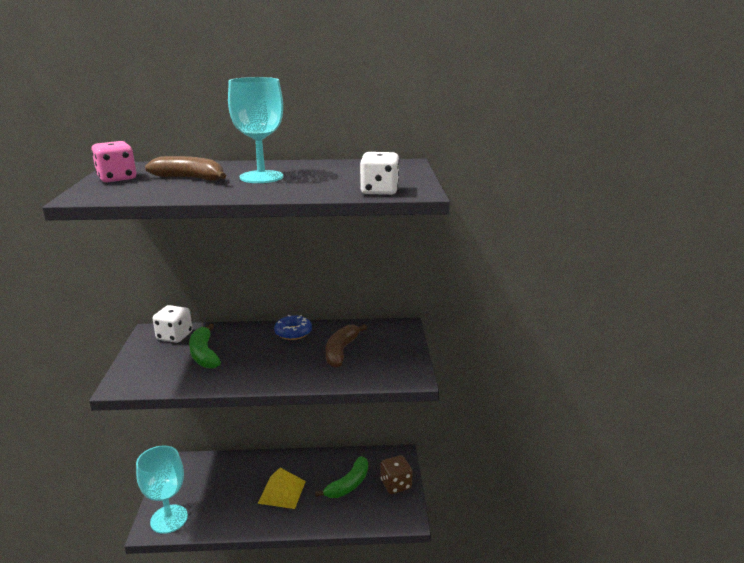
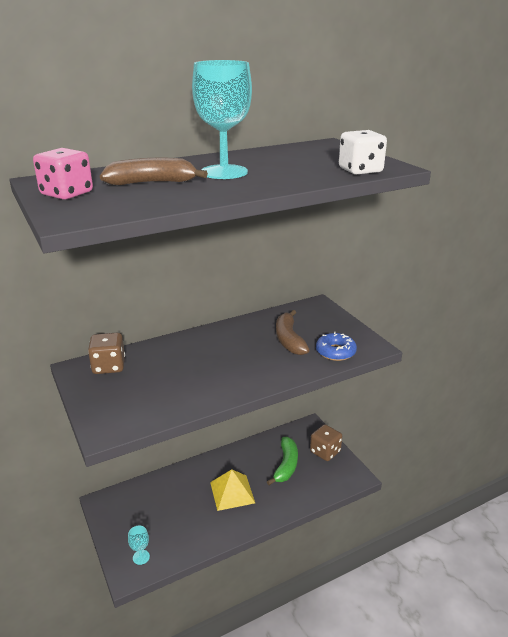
camera: 25 degrees left, 5 degrees up
(169, 519) = (141, 557): turquoise goblet -> turquoise goblet, size x0.44
(174, 336) = (109, 366): white dice -> brown dice
(204, 354) = (160, 376): green banana -> none
(293, 332) = (227, 333): blue donut -> blue donut (335, 352)

